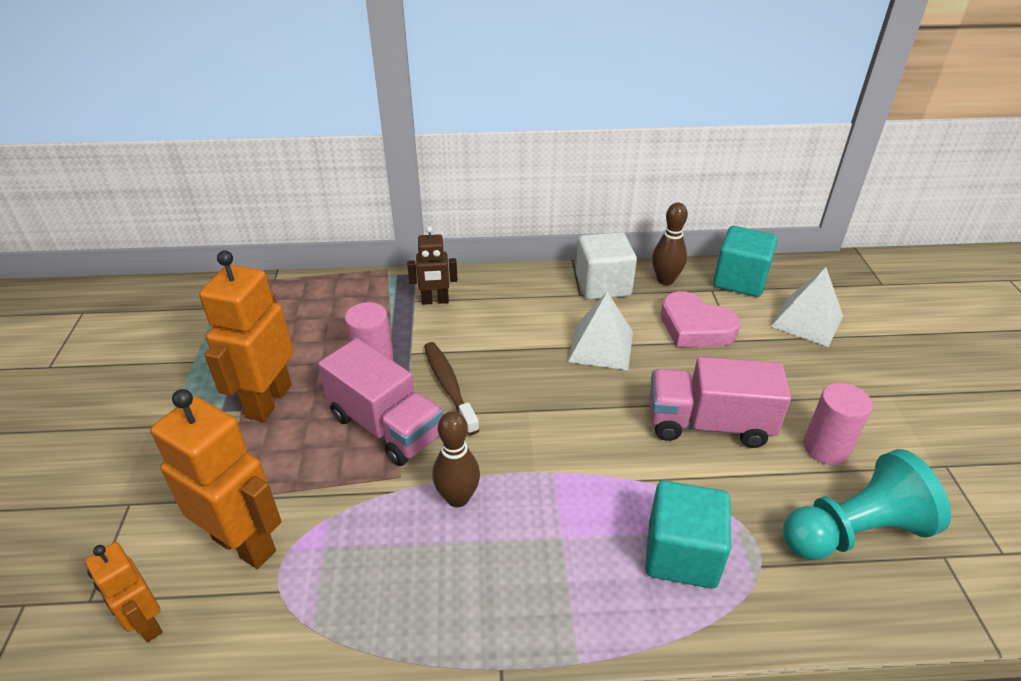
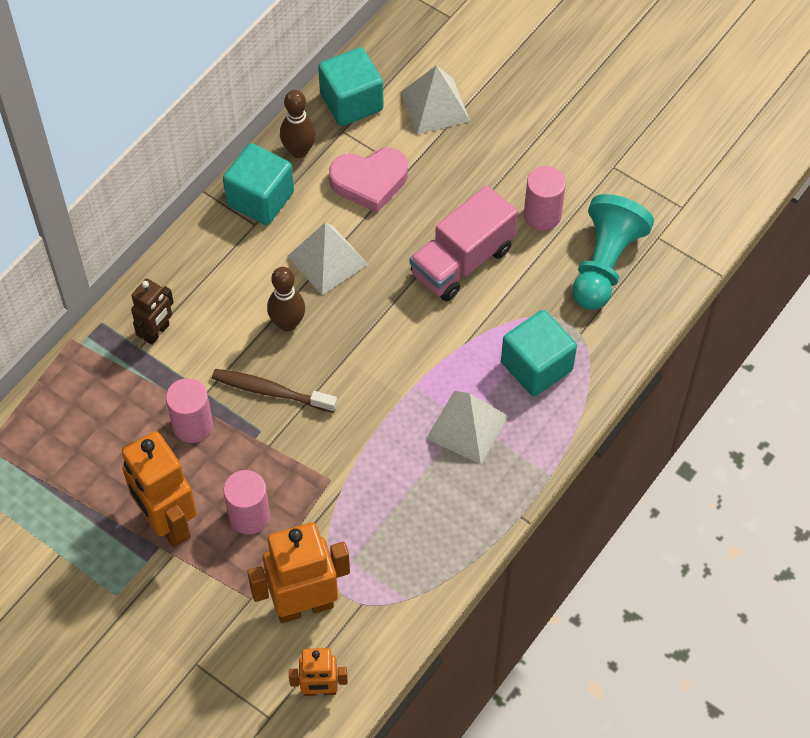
camera: 50 degrees left, 20 degrees up
(315, 446) = (249, 516): none -> pink cylinder
(386, 426) = (273, 459): pink truck -> none
(458, 498) = (382, 457): brown bowling pin -> brown bowling pin (287, 323)
(555, 542) = (467, 427): none -> white pyramid
(603, 285) = (260, 199): white cube -> turquoise cube

